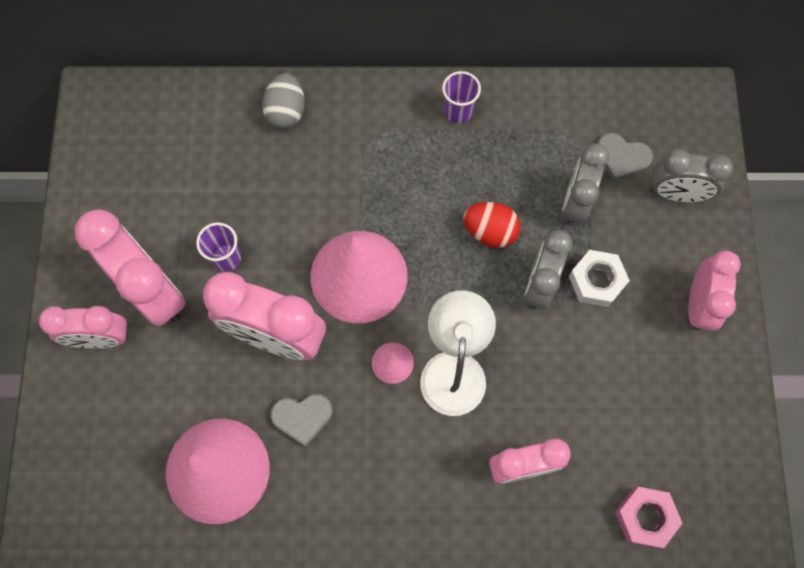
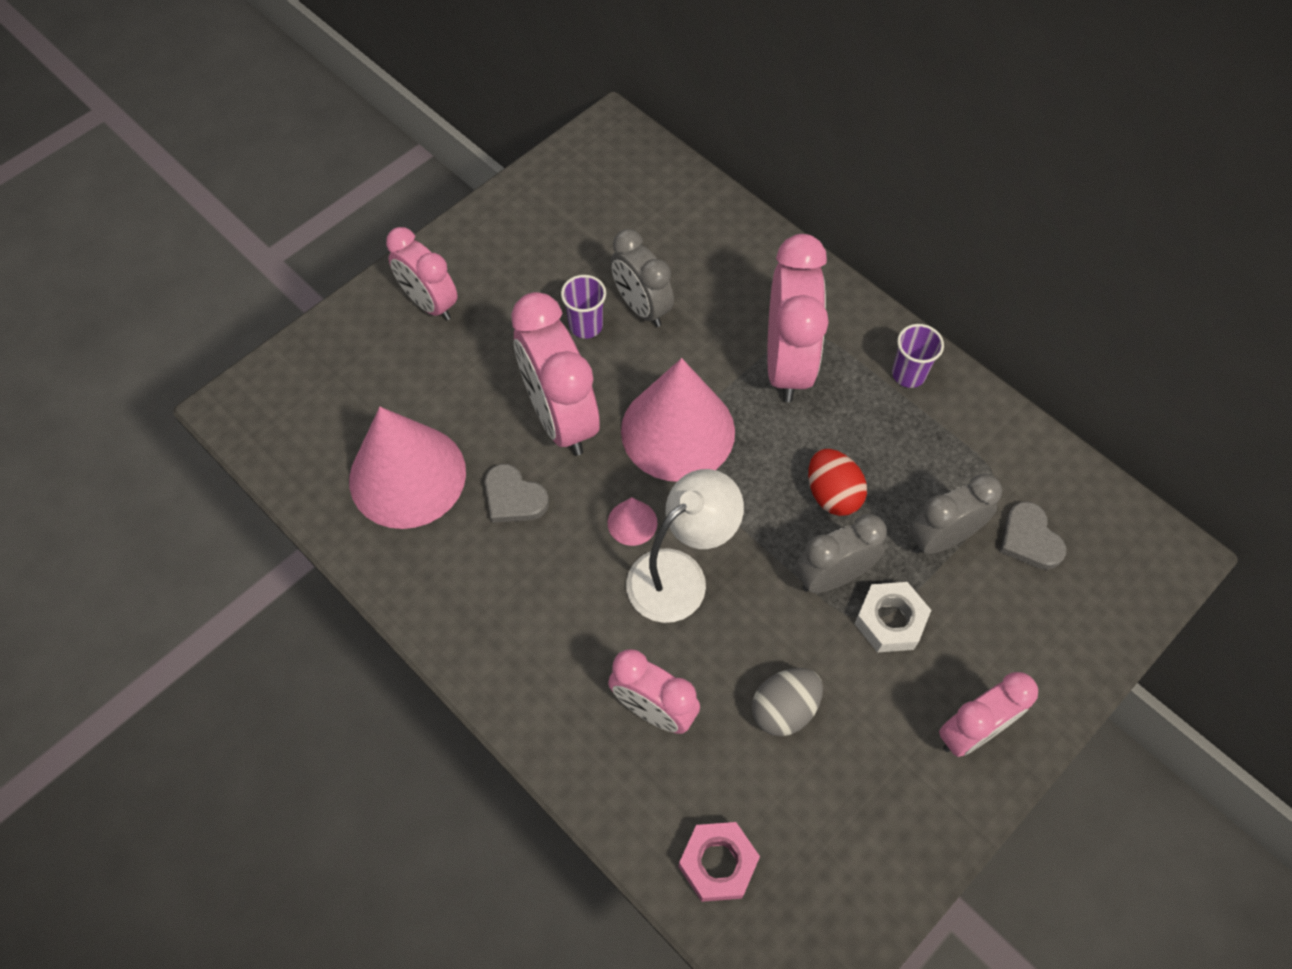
camera: 45 degrees right, 10 degrees down
(153, 290) = (504, 302): pink clock -> pink clock (787, 363)
(286, 111) = (754, 256): grey egg -> grey egg (784, 709)
(676, 194) = (1053, 616): grey clock -> grey clock (641, 307)

